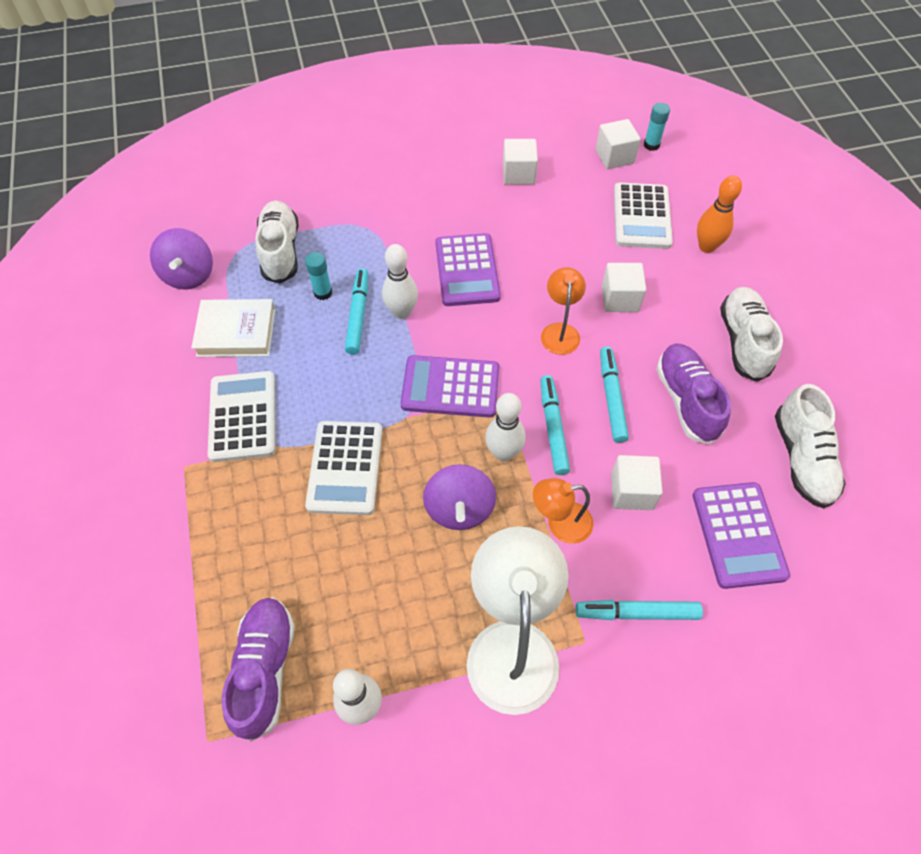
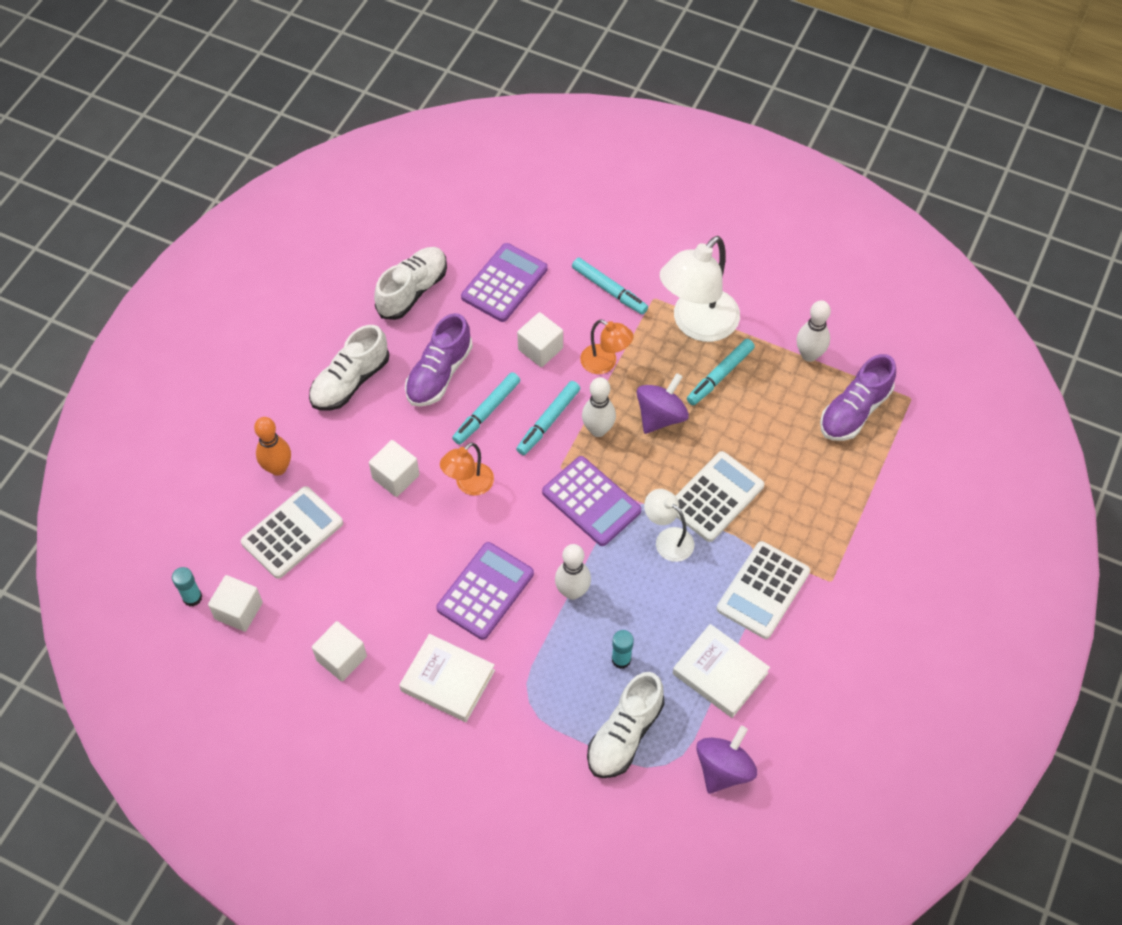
camera: 140 degrees left, 0 degrees up
(358, 315) = (609, 615): turquoise marker -> turquoise marker (720, 375)
(359, 402) = (668, 539): none -> white lamp
(435, 205) = (447, 680): none -> white book

